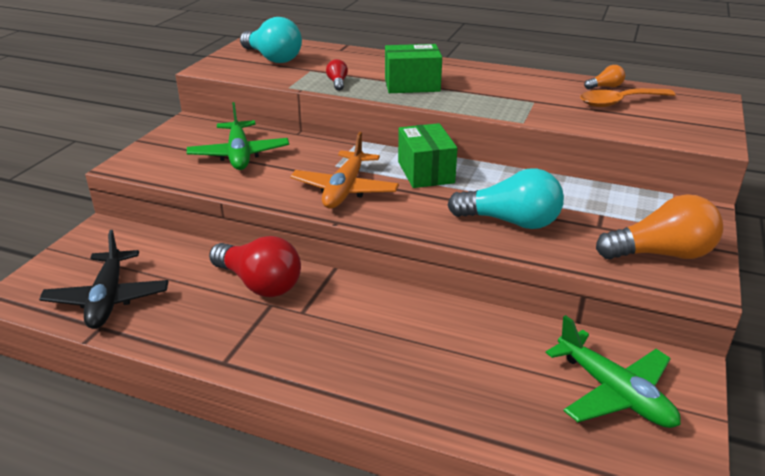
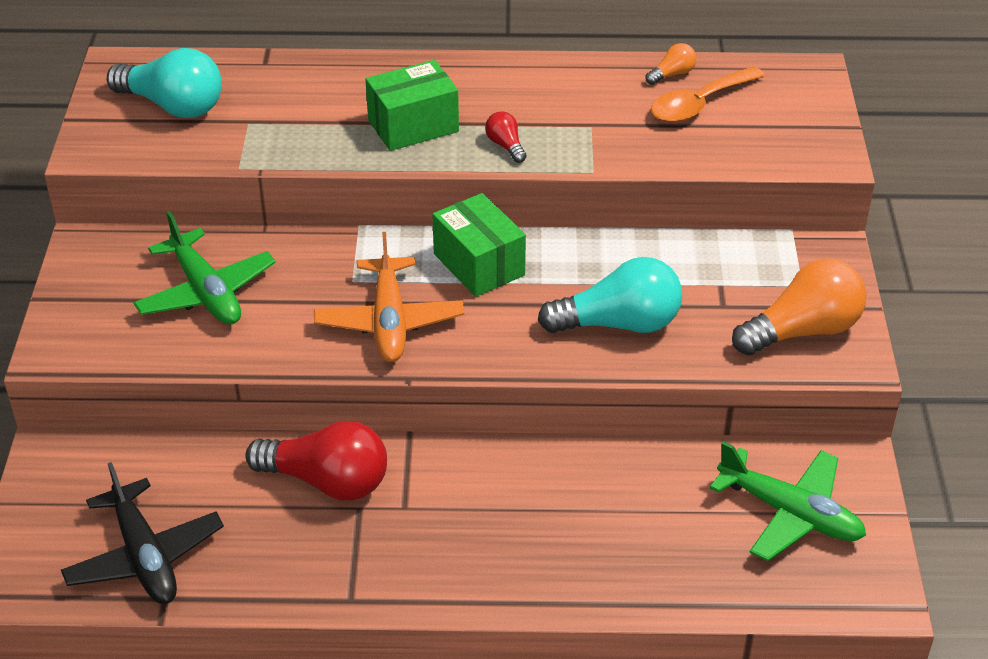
camera: 20 degrees left, 10 degrees up
(337, 83) = (305, 144): red light bulb -> red light bulb (506, 146)

